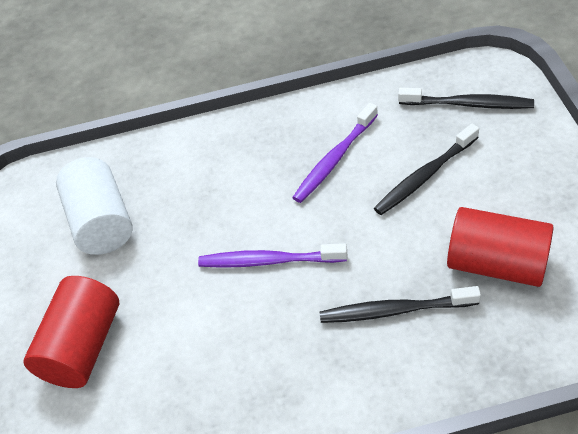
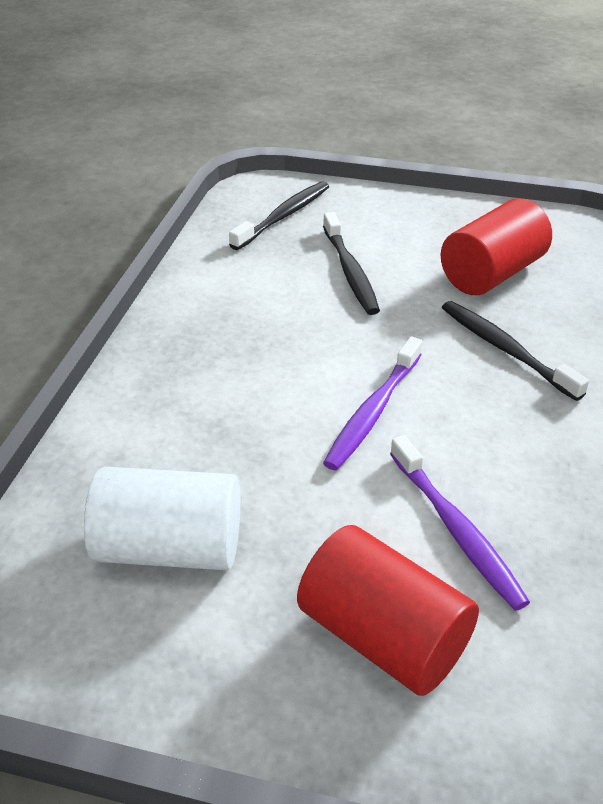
camera: 70 degrees left, 10 degrees down
(334, 159) = (269, 316): purple toothbrush -> purple toothbrush (456, 530)
(394, 310) = (505, 349): black toothbrush -> black toothbrush turned 120 degrees clockwise

